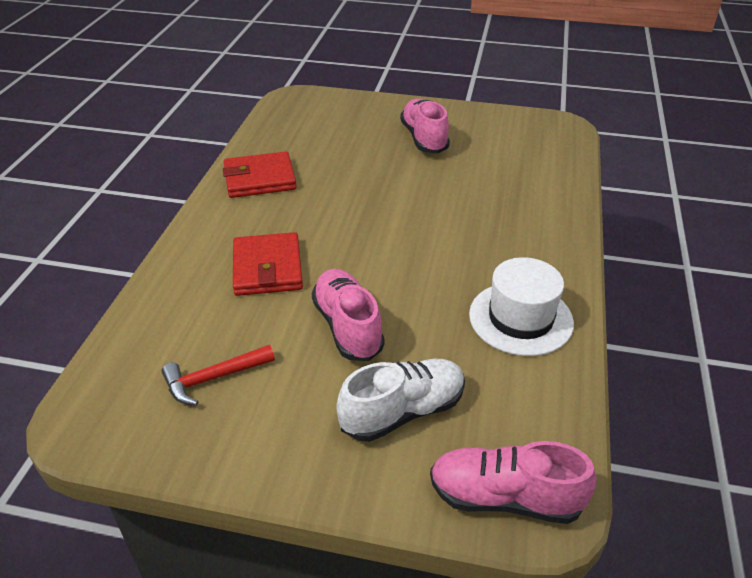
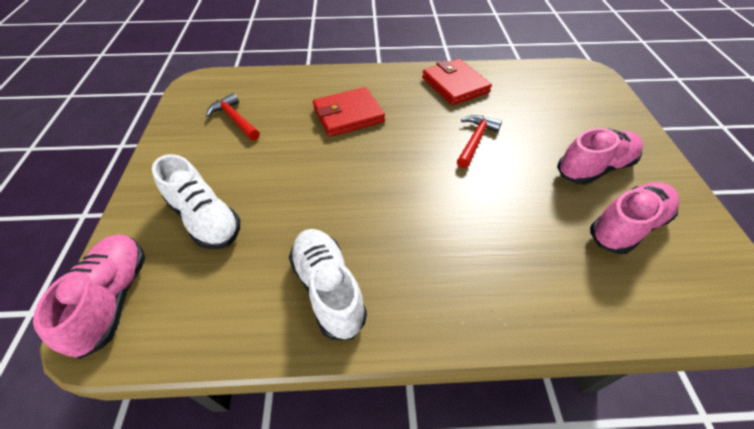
camera: 75 degrees right, 10 degrees up
(347, 327) = (293, 170): pink shoe -> pink shoe (627, 226)
(360, 189) = (475, 140): none -> red hammer
(520, 318) = (328, 289): white hat -> white shoe

